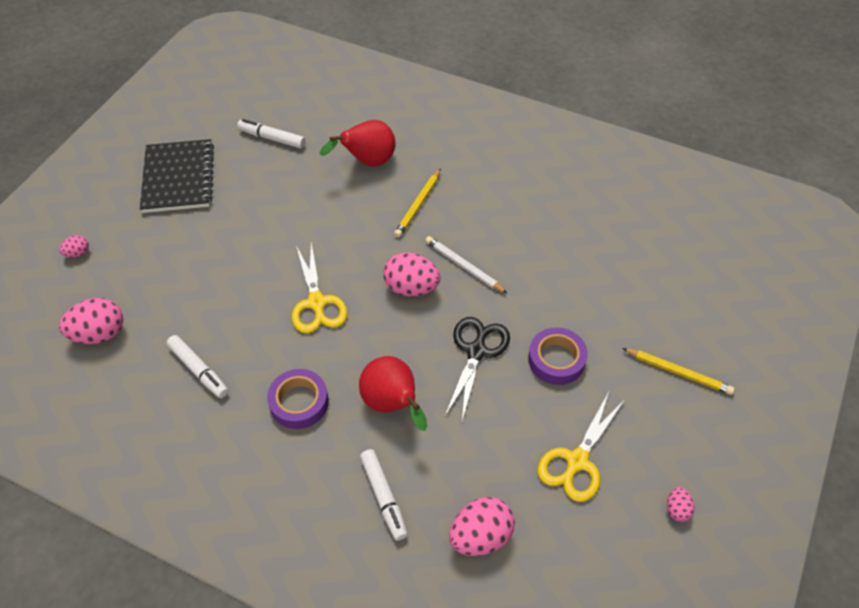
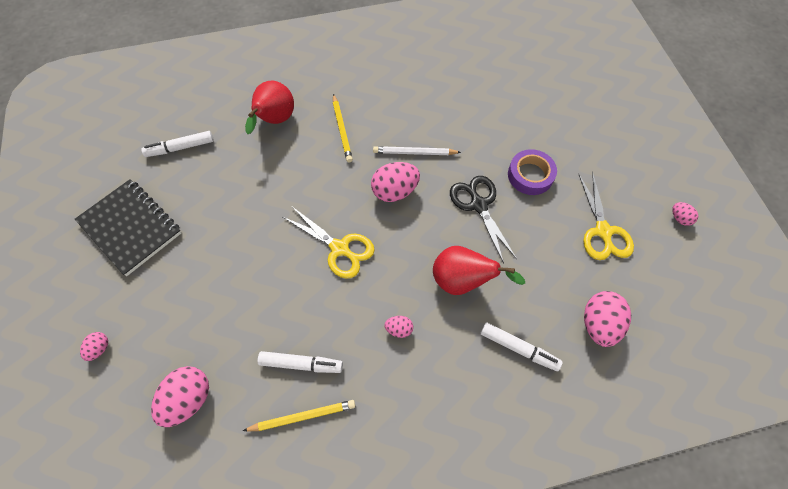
camera: 40 degrees left, 10 degrees up
(299, 402) = (399, 329): purple tape -> pink egg
(678, 372) = (602, 134): yellow pencil -> yellow pencil (303, 416)

